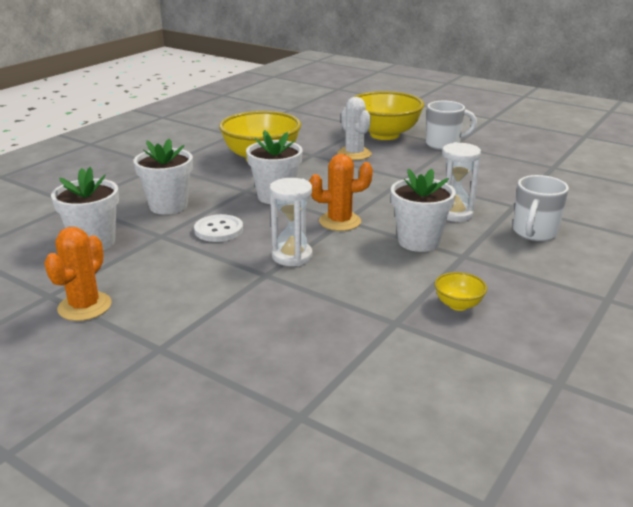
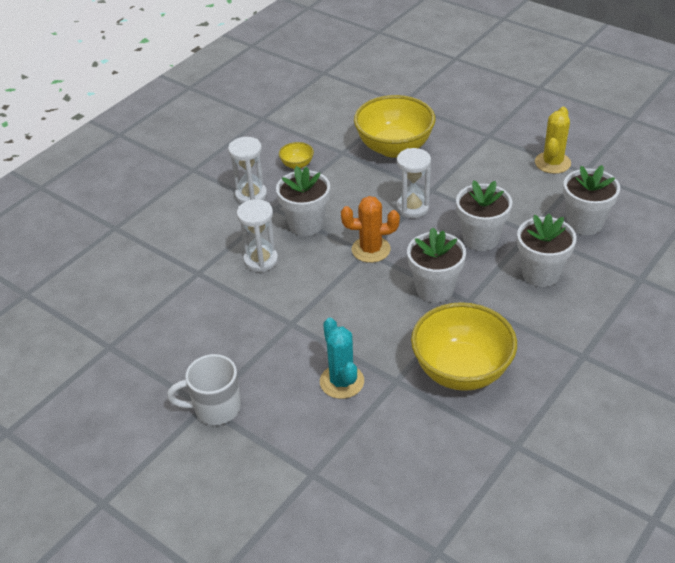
camera: 175 degrees left, 15 degrees up
(85, 306) = (552, 163): orange cactus -> yellow cactus
(218, 230) = (480, 239): white button -> white flower pot
(354, 154) = (342, 381): white cactus -> turquoise cactus
(384, 135) = (290, 441): yellow bowl -> yellow bowl (394, 147)
(502, 269) = (251, 195): none -> white hourglass
(534, 233) = (202, 234): white mug -> none

